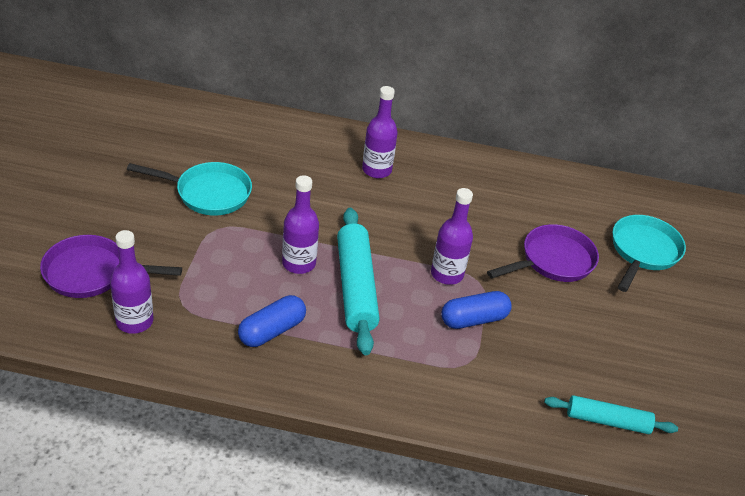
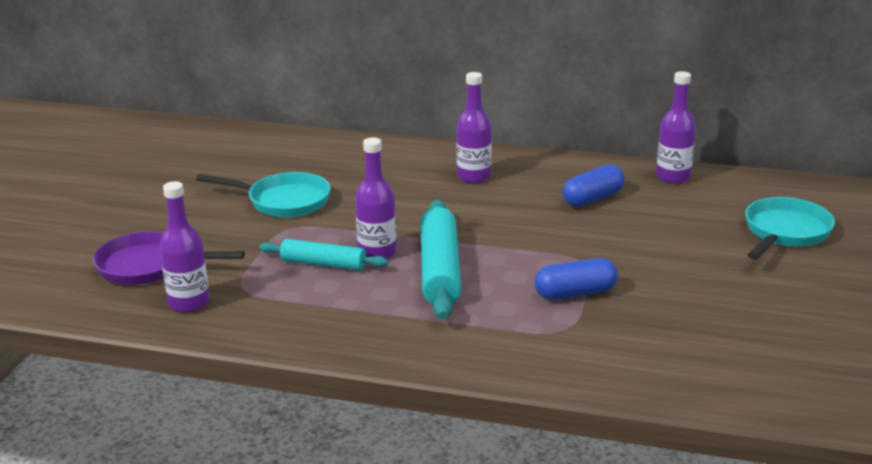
camera: 10 degrees right, 15 degrees down
(272, 331) = (340, 307): blue capsule -> blue capsule (593, 199)
(447, 274) = (547, 257): purple bottle -> purple bottle (673, 177)
(553, 261) = (674, 243): purple pan -> none
(607, 421) = (732, 376): turquoise rolling pin -> turquoise rolling pin (323, 264)

